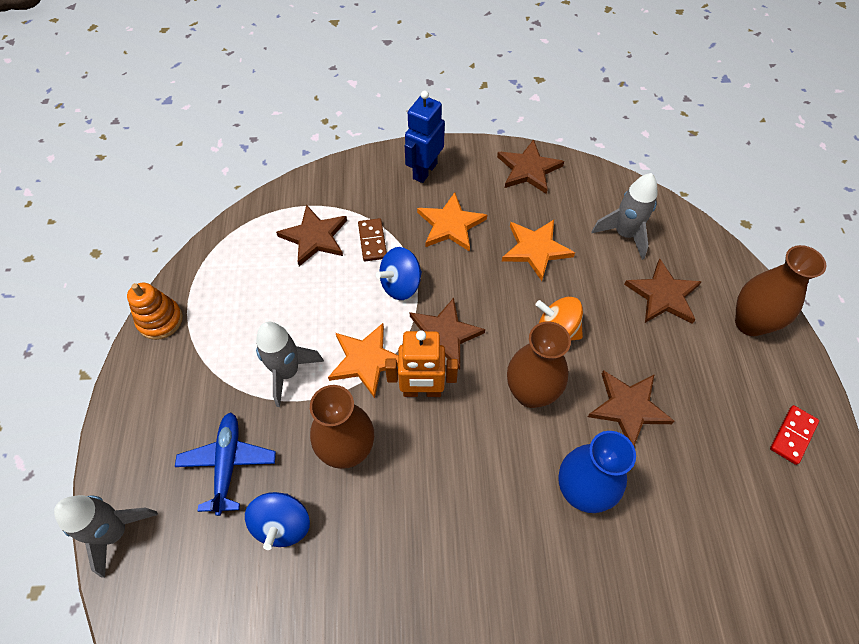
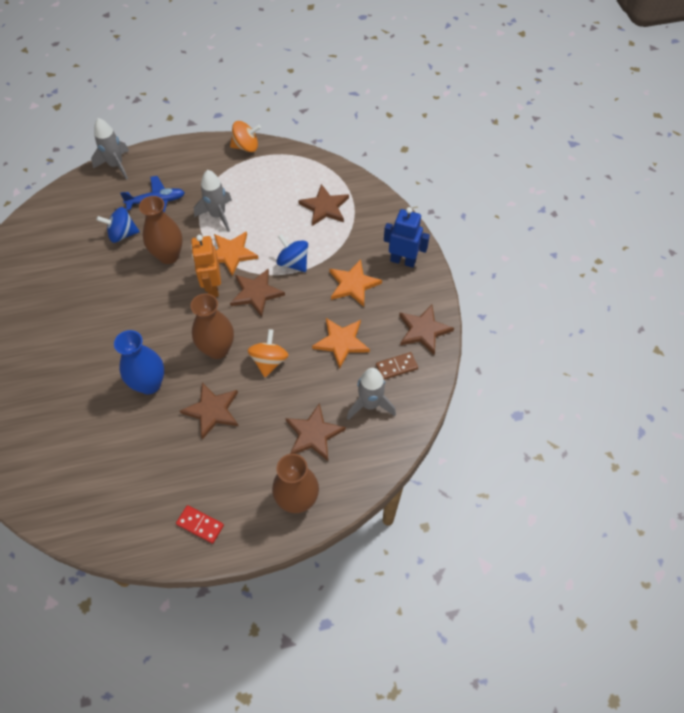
camera: 80 degrees right, 0 degrees up
(160, 320) = (246, 147): orange stacking toy -> orange spinning top
(372, 241) = (328, 240): brown domino -> brown domino (396, 367)

